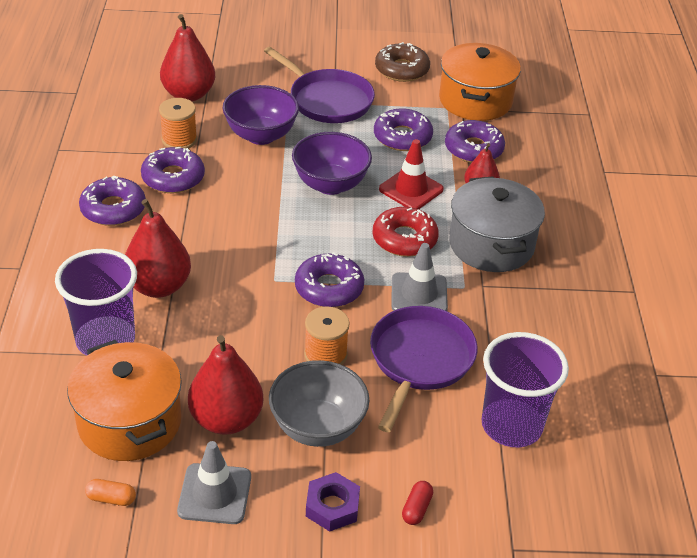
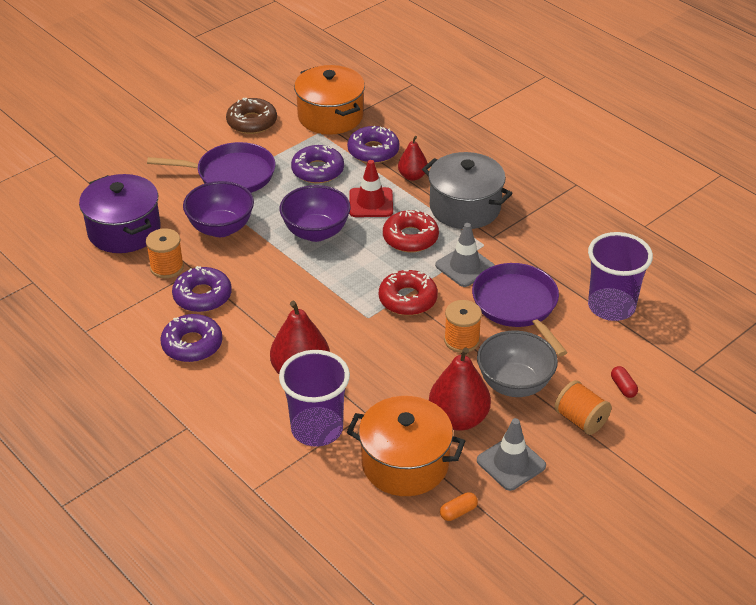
camera: 40 degrees left, 0 degrees up
(188, 94) = (124, 231): red pear -> purple pot
(329, 288) = (408, 299): purple donut -> red donut
(332, 506) = (581, 420): purple nut -> orange spool

